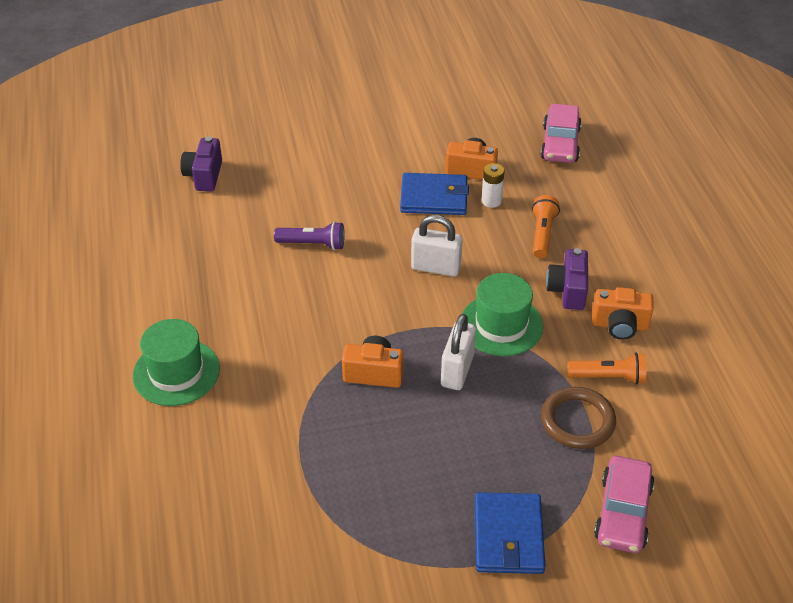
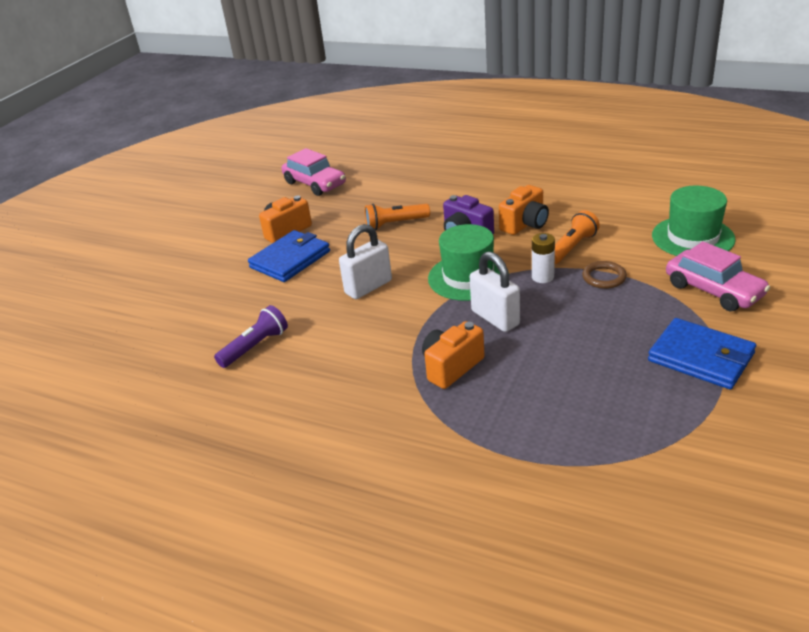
camera: 50 degrees left, 10 degrees down
(176, 372) = (310, 512): green hat -> green hat (693, 237)
(204, 176) = (71, 386): purple camera -> none
(491, 201) = (331, 234): white battery -> white battery (542, 277)
(542, 234) = (395, 224): orange flashlight -> orange flashlight turned 60 degrees counterclockwise
(577, 421) = (604, 277): brown ring -> brown ring, size x0.62

